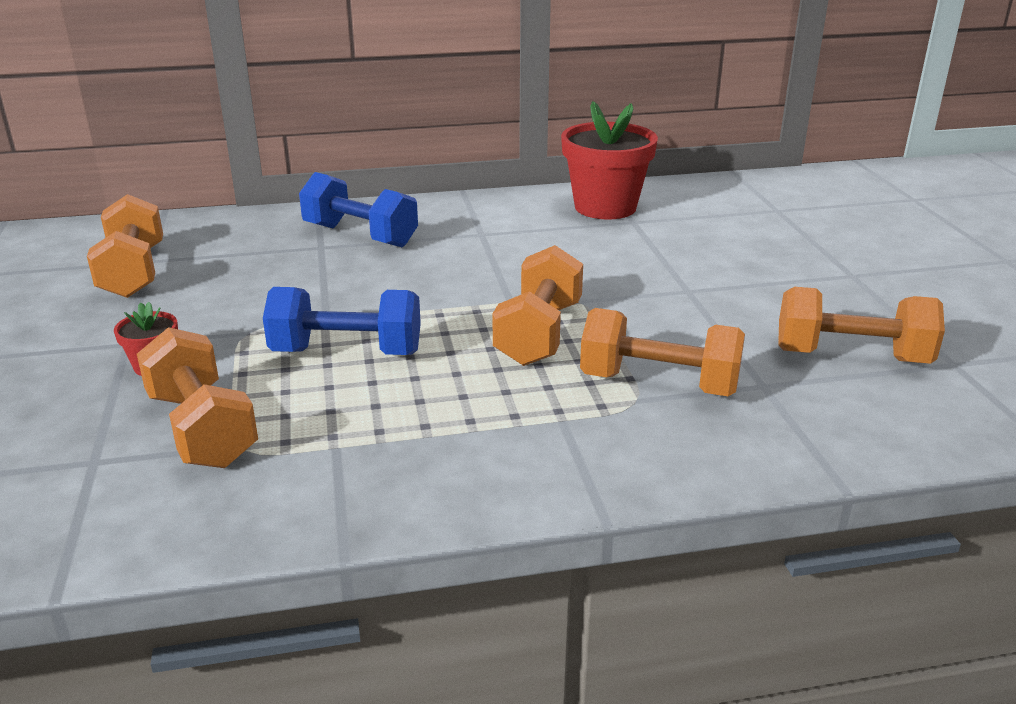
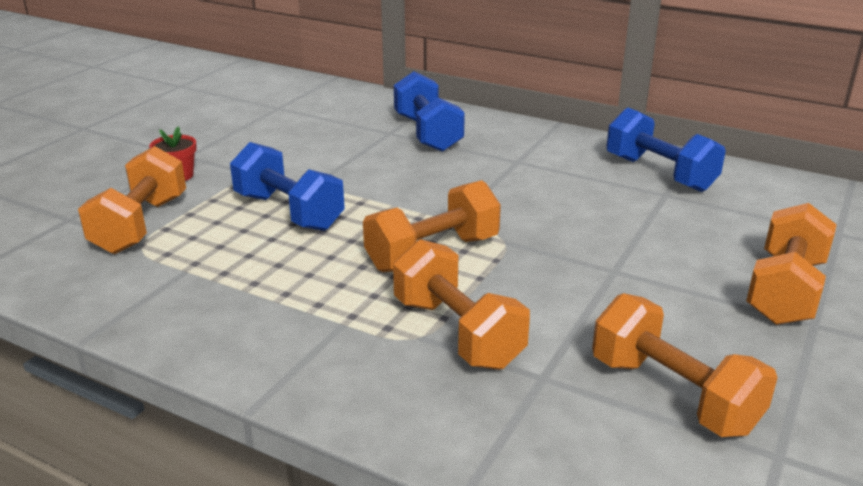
camera: 40 degrees right, 0 degrees up
(133, 272) = (257, 112): orange dumbbell -> orange dumbbell (785, 291)
(605, 207) = (659, 174): red flower pot -> blue dumbbell

